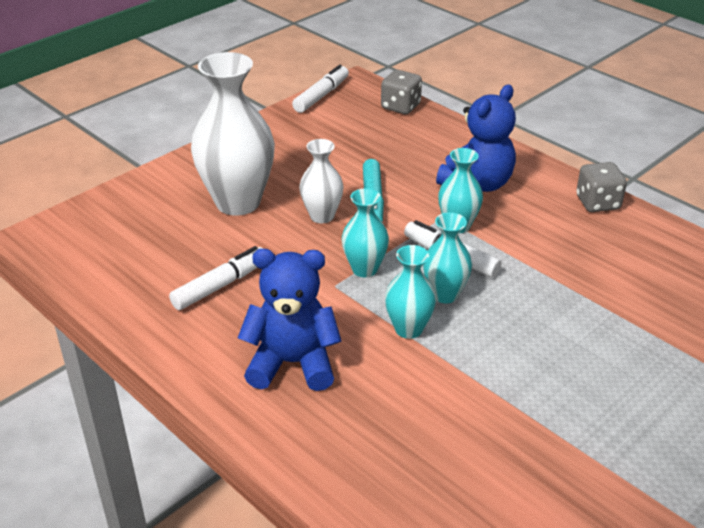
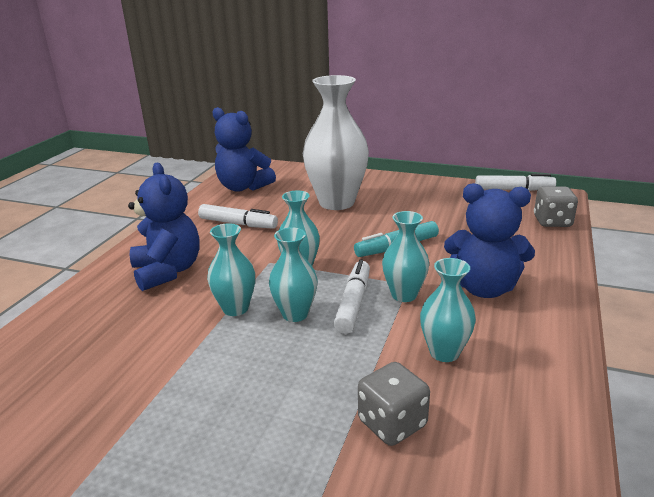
camera: 65 degrees right, 10 degrees down
(114, 257) = (243, 187): none -> blue teddy bear
(322, 216) = (352, 234): white vase -> none
(549, 236) = (444, 352): none -> turquoise vase
(597, 203) = (549, 374): grey dice -> grey dice (392, 423)

